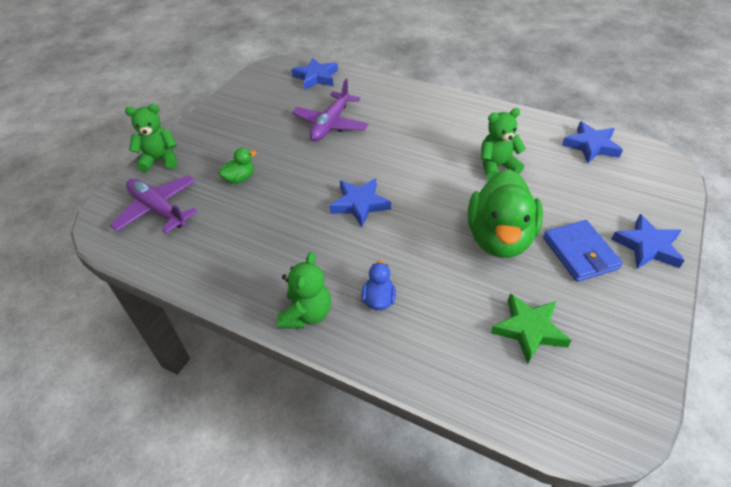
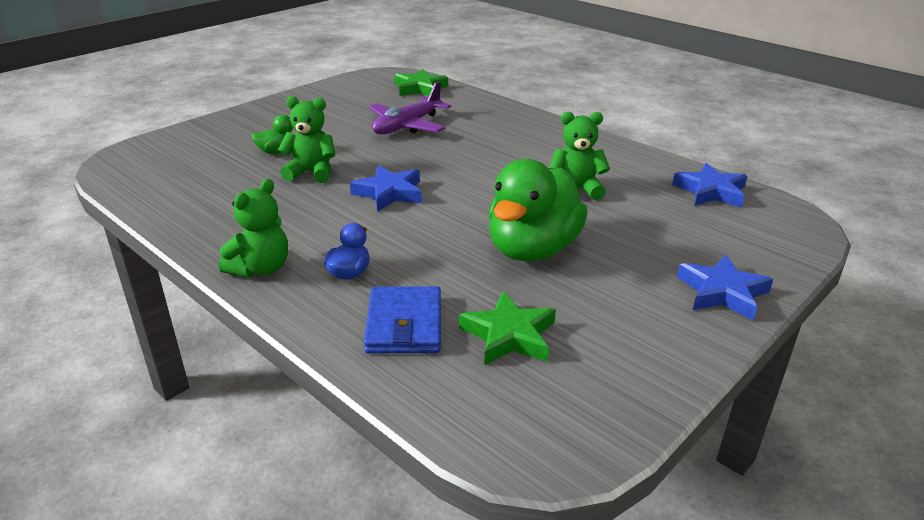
camera: 15 degrees right, 15 degrees down
(158, 209) = (176, 161): purple plane -> none
(160, 160) = (208, 125): green teddy bear -> green teddy bear (311, 173)
(316, 77) = (420, 88): blue star -> green star
(580, 253) = (626, 281): blue wallet -> blue wallet (404, 324)

